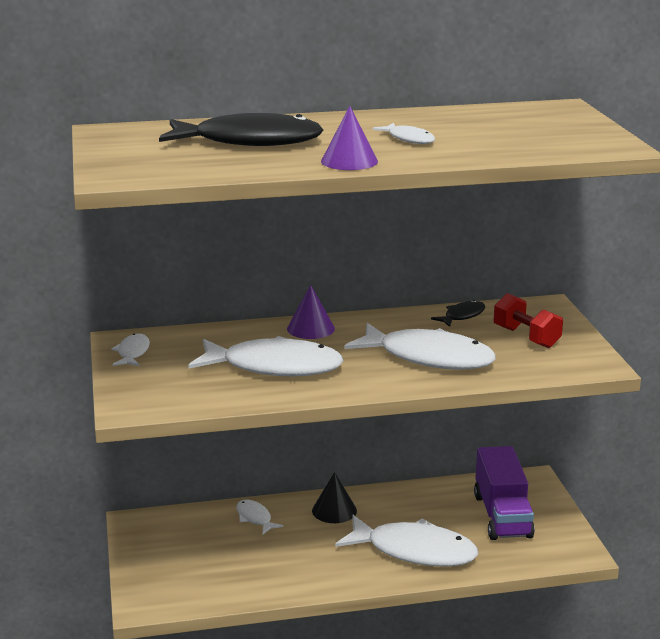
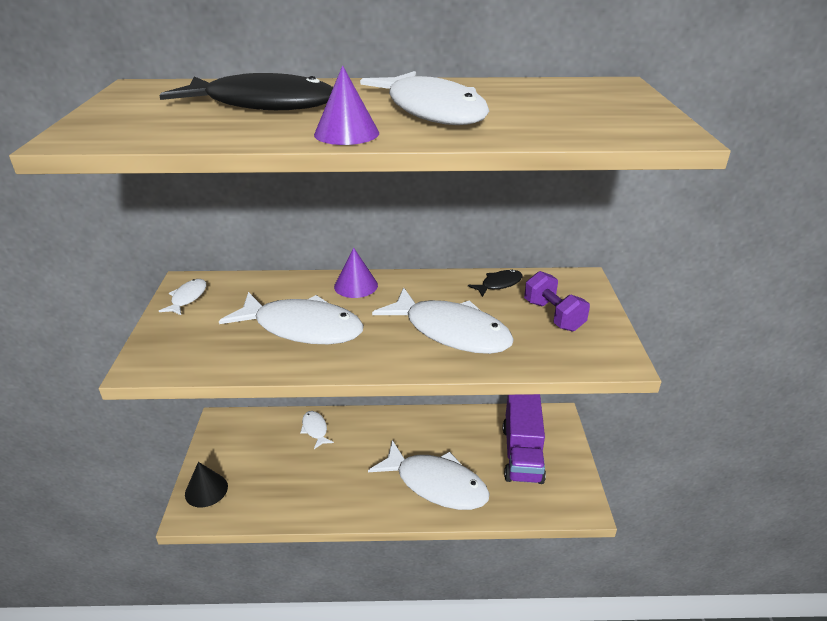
camera: 10 degrees right, 10 degrees up
(334, 510) = (381, 429): black cone -> black cone (206, 490)
(409, 139) = (432, 111): white fish -> white fish, size x2.17
(526, 337) = (553, 315): red dumbbell -> purple dumbbell

